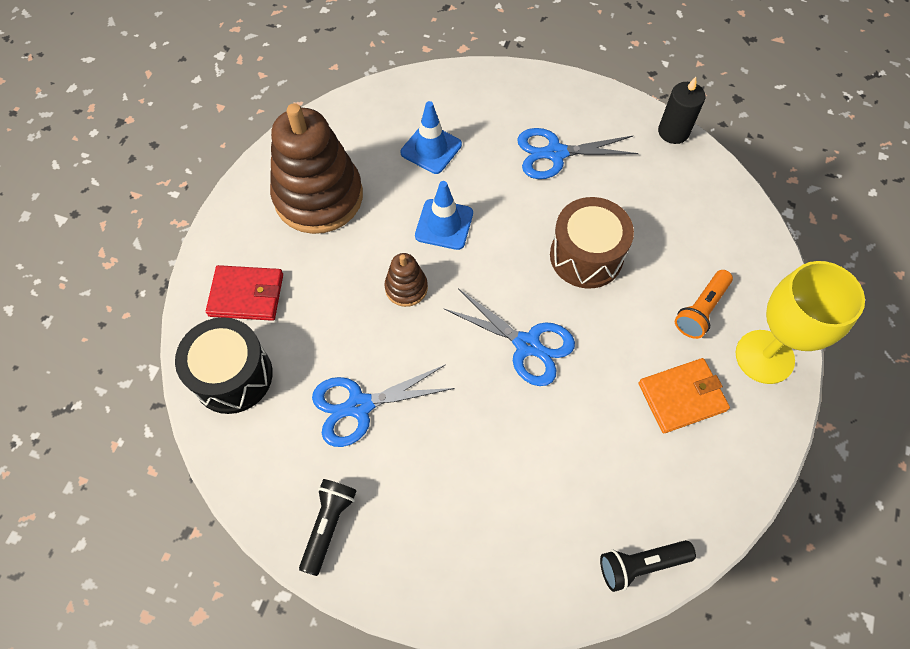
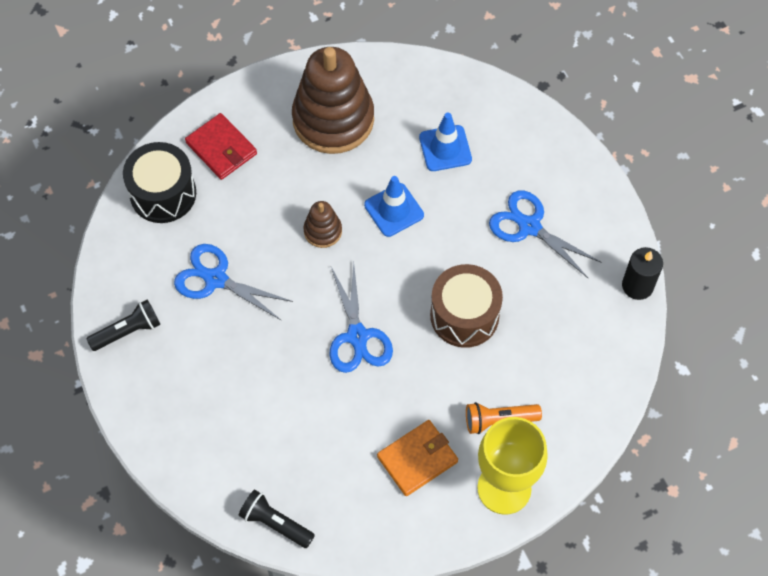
camera: 45 degrees right, 0 degrees up
(682, 397) = (417, 459): orange wallet -> orange wallet turned 60 degrees counterclockwise

